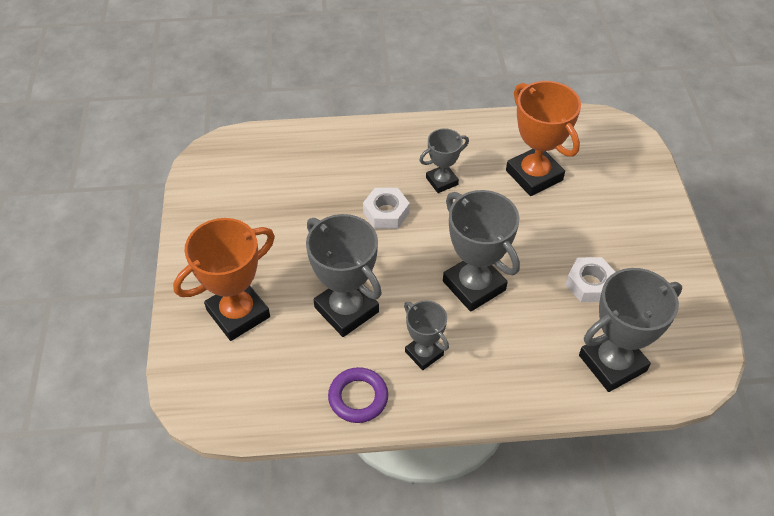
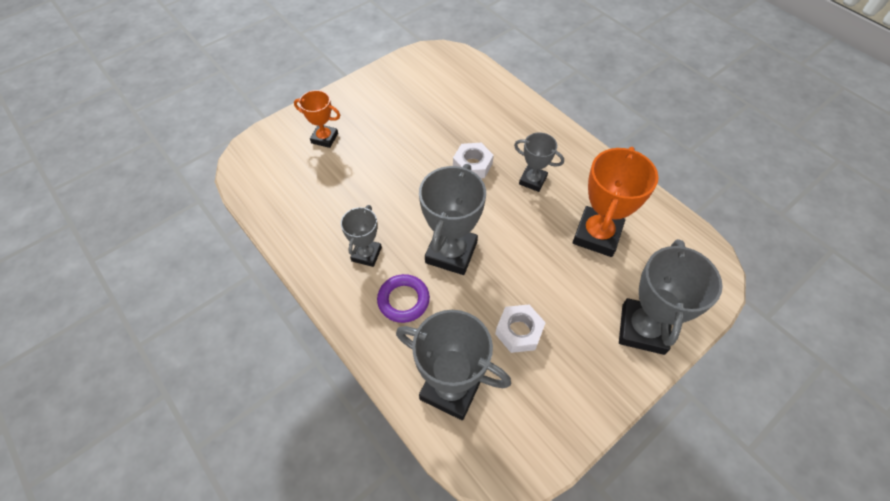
camera: 55 degrees right, 5 degrees up
(238, 313) = (324, 138): orange trophy -> orange trophy, size x0.58
(346, 310) = (370, 190): grey trophy -> grey trophy (642, 329)
(358, 397) = (303, 236): purple ring -> purple ring (403, 300)

